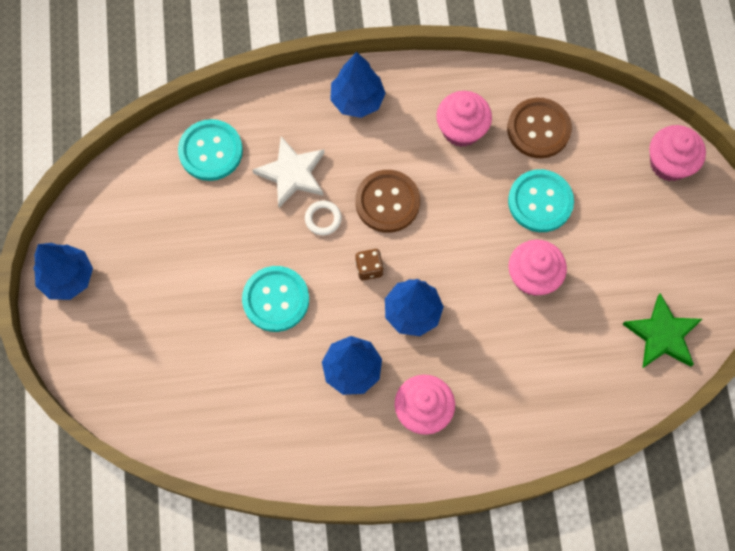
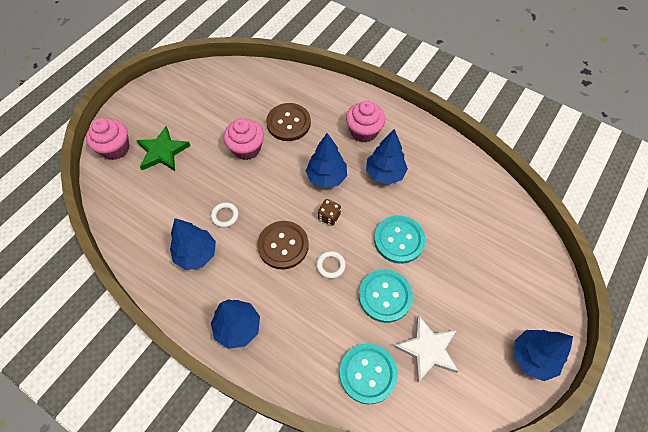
camera: 140 degrees left, 10 degrees down
(292, 174) = (325, 311): white star -> white star (428, 349)
(461, 129) = (196, 254): pink cupcake -> blue tree
(474, 185) = (225, 216): none -> white ring
(538, 129) = (155, 219): brown button -> brown button (288, 123)
(540, 202) = (201, 180): turquoise button -> turquoise button (385, 296)
(662, 335) = (216, 83): green star -> green star (162, 152)

